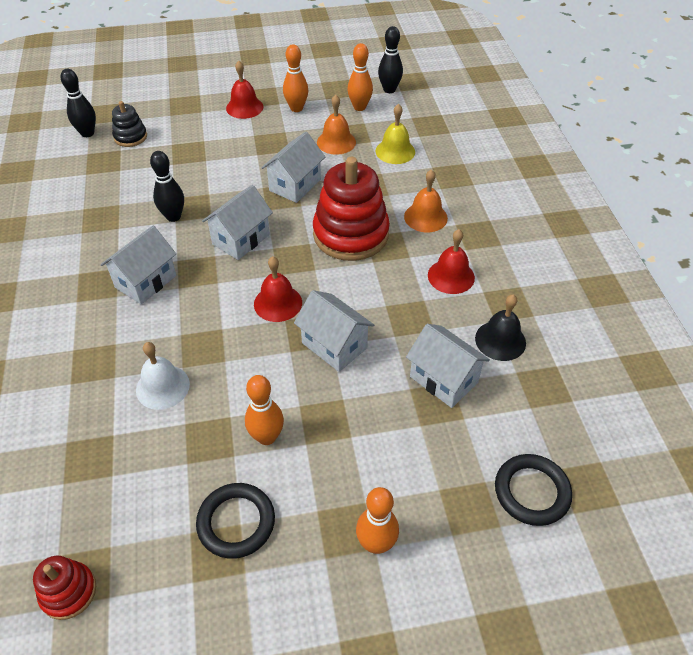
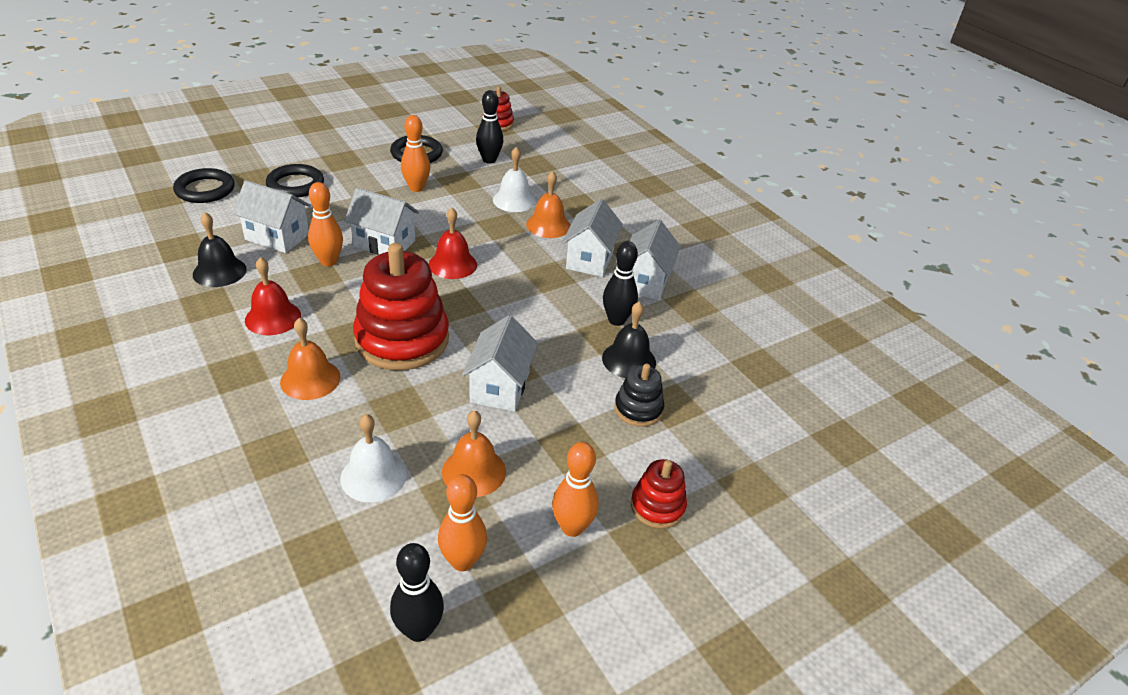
camera: 155 degrees right, 10 degrees down
(87, 133) = (826, 402): black bowling pin -> black bowling pin (489, 160)
(130, 137) = (767, 409): black stacking toy -> black stacking toy (638, 409)
(152, 336) = (548, 225): none -> orange bell
(191, 185) = (629, 360): none -> black bell
(241, 239) = (525, 311): white house -> white house (645, 282)
(244, 107) = (657, 506): red bell -> red stacking toy
(376, 544) = (320, 157): orange bowling pin -> orange bowling pin (328, 261)
(395, 151) = (373, 476): yellow bell -> white bell
(416, 478) = (295, 185): none -> black ring

